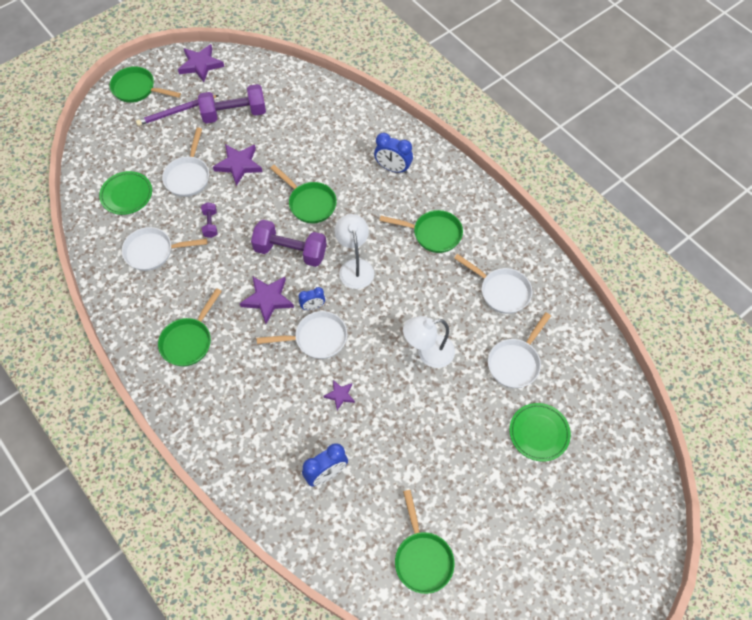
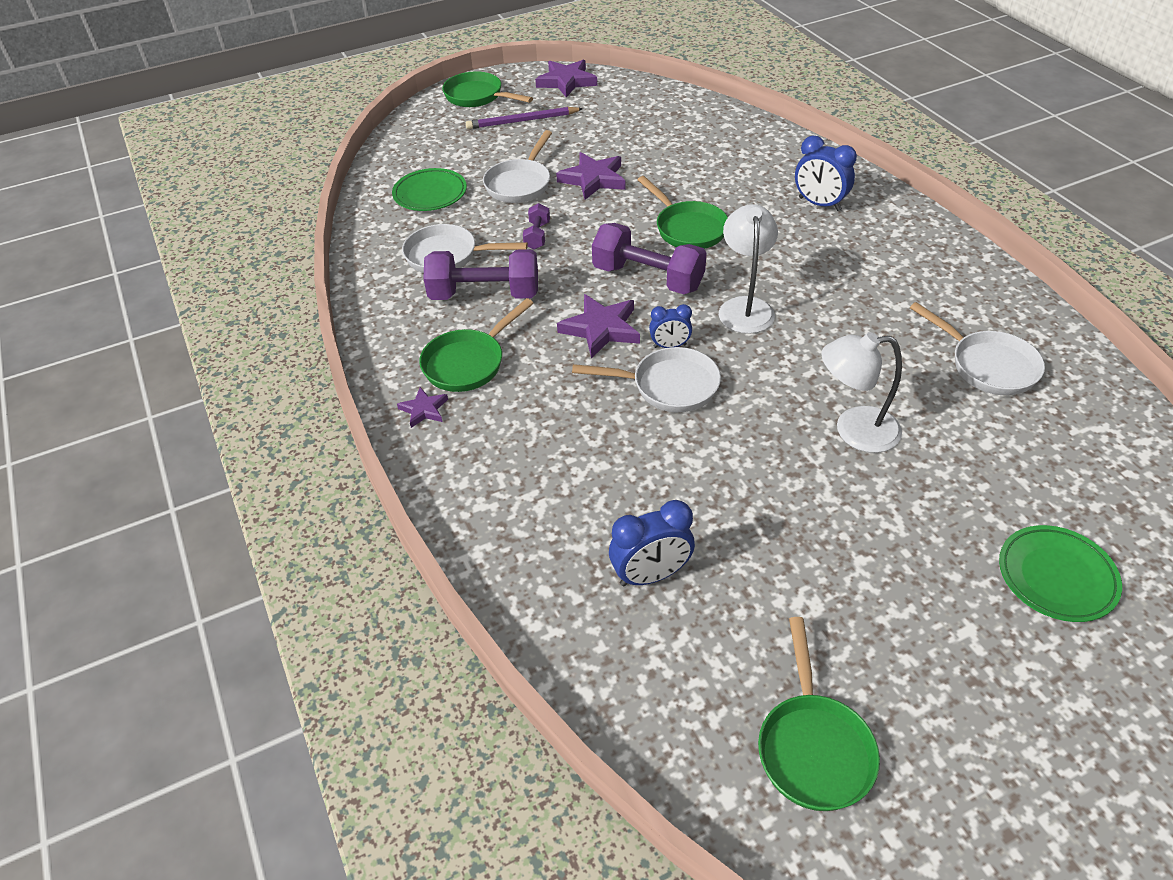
camera: 15 degrees right, 15 degrees down
(234, 113) = (599, 129): purple dumbbell -> purple dumbbell (484, 294)
(340, 395) = (694, 466): purple star -> purple star (424, 410)
(433, 234) = (875, 282): green pan -> none
(515, 362) = (1011, 464): white pan -> none

